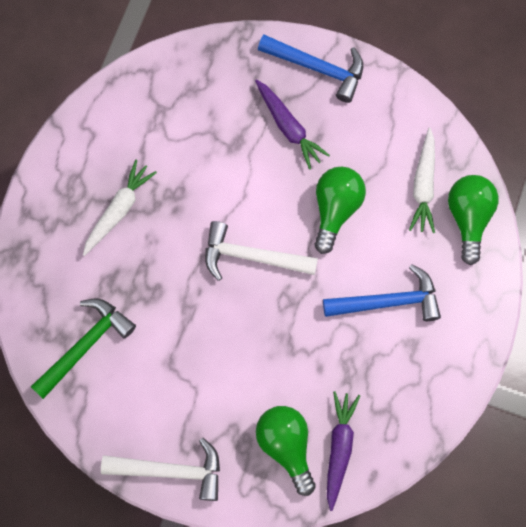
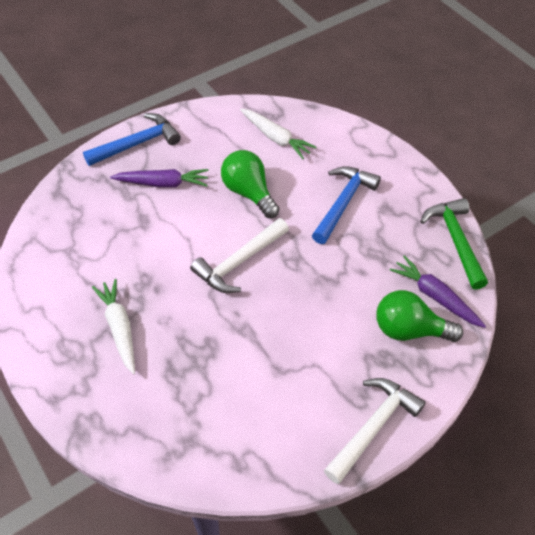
camera: 55 degrees left, 20 degrees down
(85, 345) = (211, 426): green hammer -> green hammer (455, 240)
(468, 218) = (320, 129): green light bulb -> none

